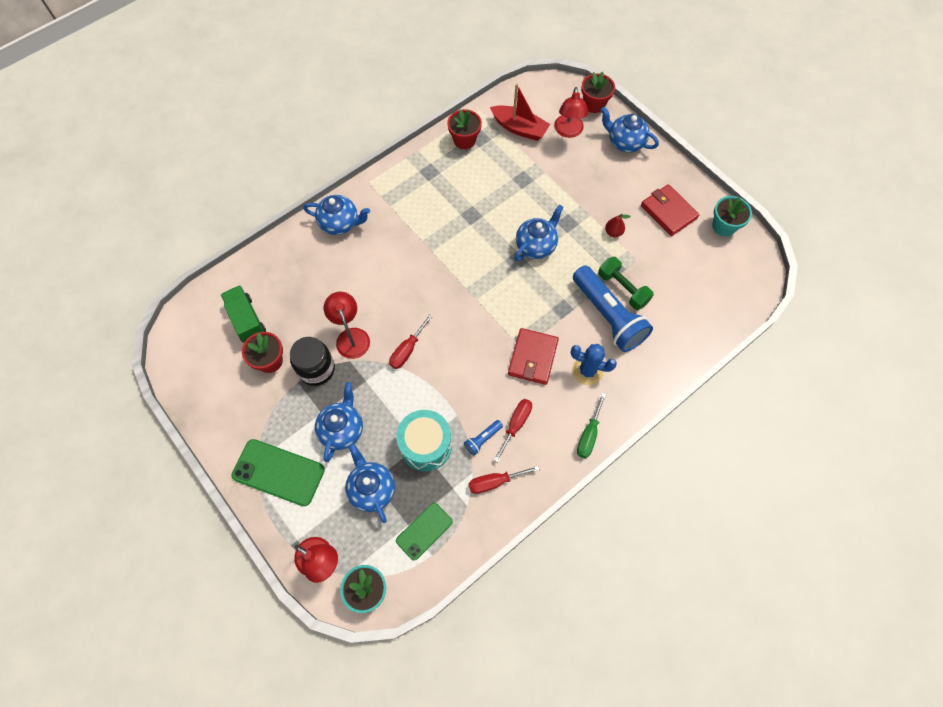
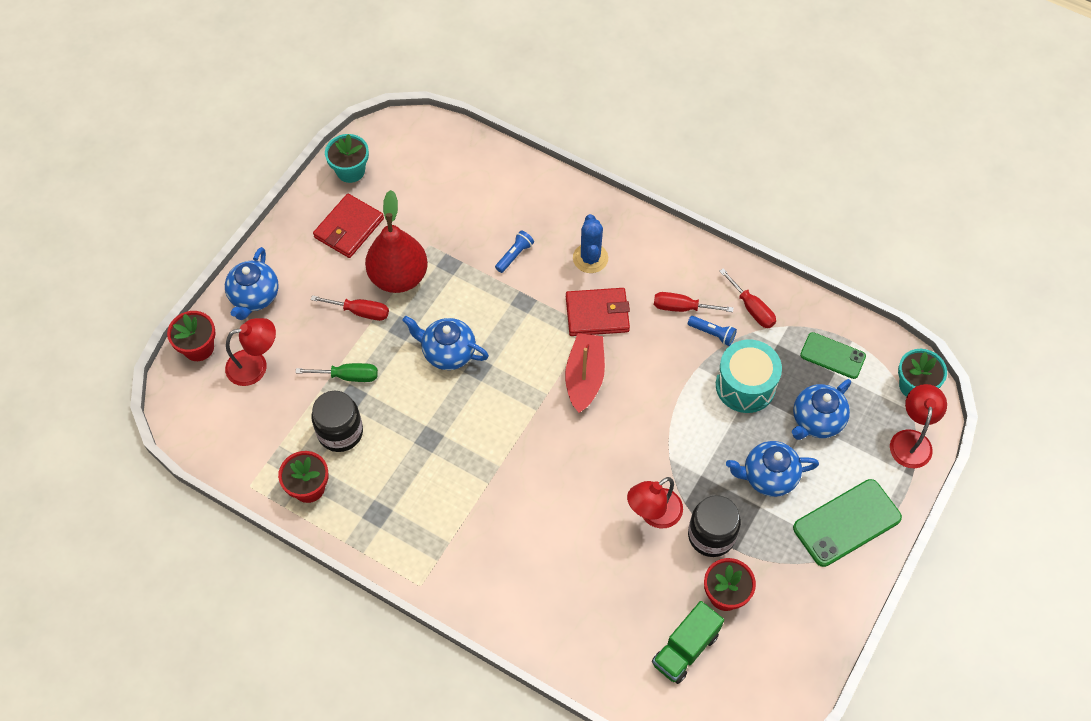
camera: 110 degrees left, 5 degrees down
(278, 472) = (846, 523): green phone -> green phone turned 60 degrees clockwise
(340, 223) = (499, 595): blue teapot -> none
(407, 350) = (643, 445): red screwdriver -> red screwdriver (360, 312)
(498, 166) = (340, 432): none -> black jar
(519, 128) = (267, 425): red boat -> red boat (584, 377)
(589, 435) = (662, 239): green screwdriver -> green screwdriver (348, 376)
(608, 316) = (514, 255): blue flashlight -> blue flashlight, size x0.42
(613, 232) = (399, 277): red pear -> red pear, size x2.49
(622, 288) = (473, 250): green dumbbell -> none

